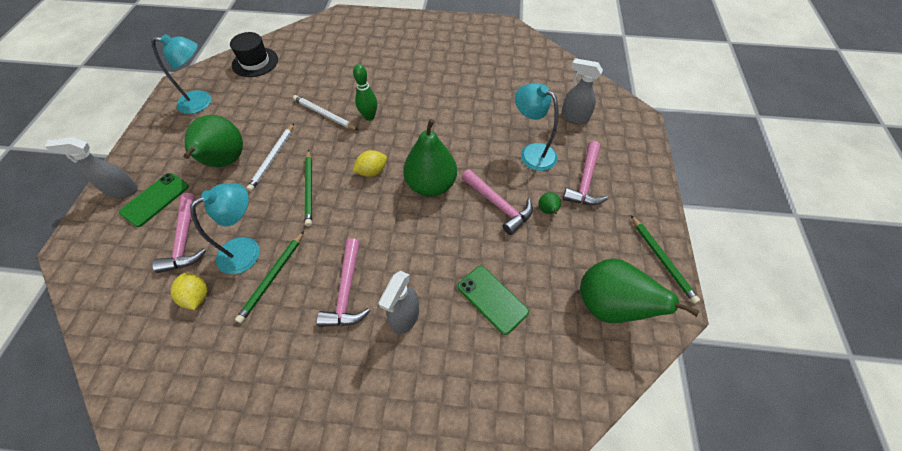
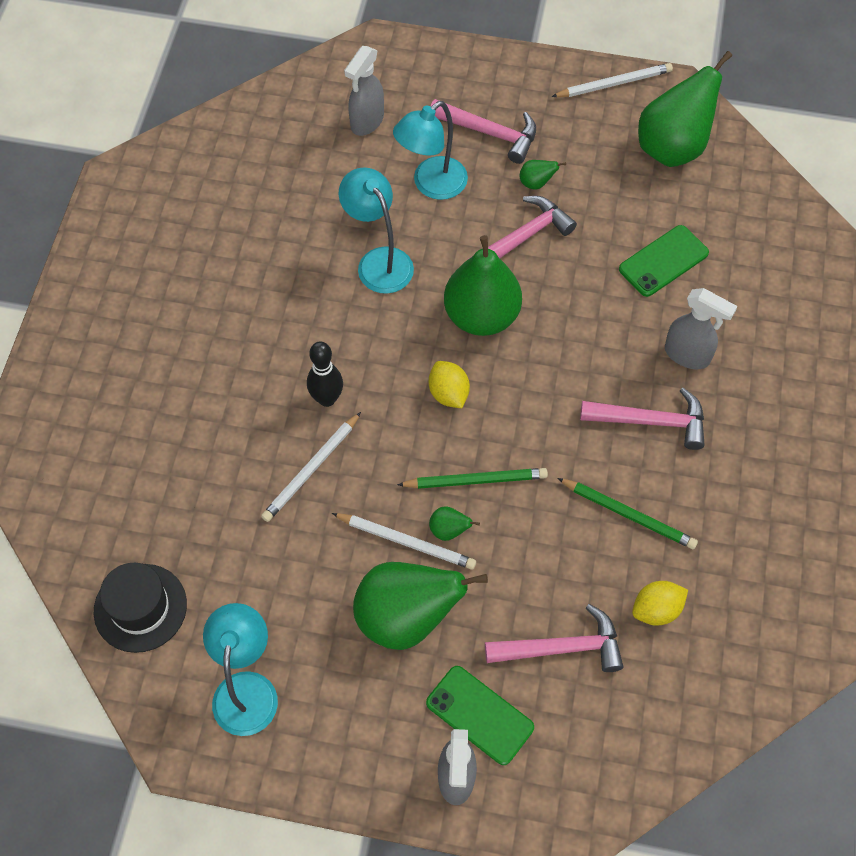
camera: 85 degrees left, 5 degrees up
(247, 250) = (583, 554): turquoise lamp -> turquoise lamp (379, 261)
(277, 177) = (449, 530): none -> green pear
(369, 117) = (327, 399): green bowling pin -> black bowling pin
(662, 259) = (613, 83): green pencil -> white pencil

